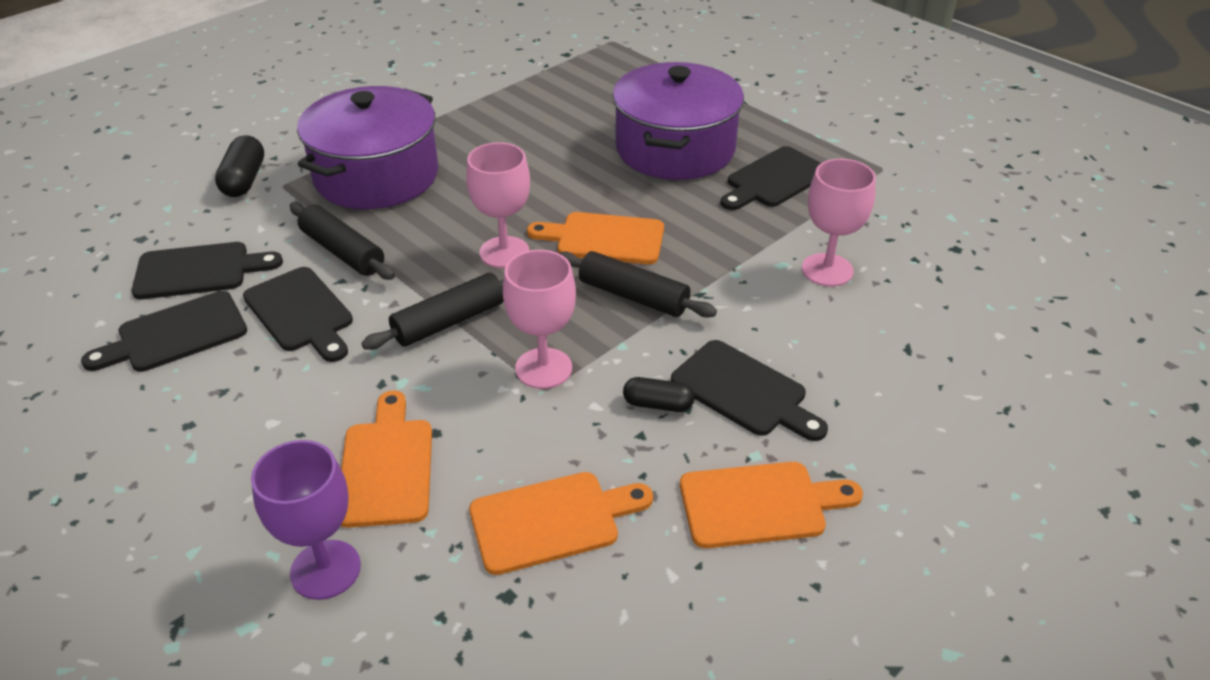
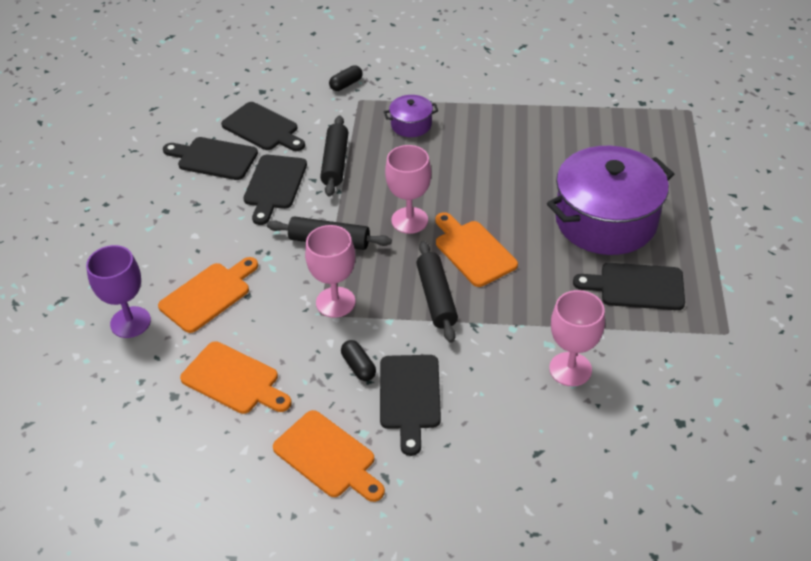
camera: 50 degrees right, 5 degrees up
(244, 180) = (346, 84): black capsule -> black capsule, size x0.66
(376, 176) = (411, 125): purple pot -> purple pot, size x0.45

